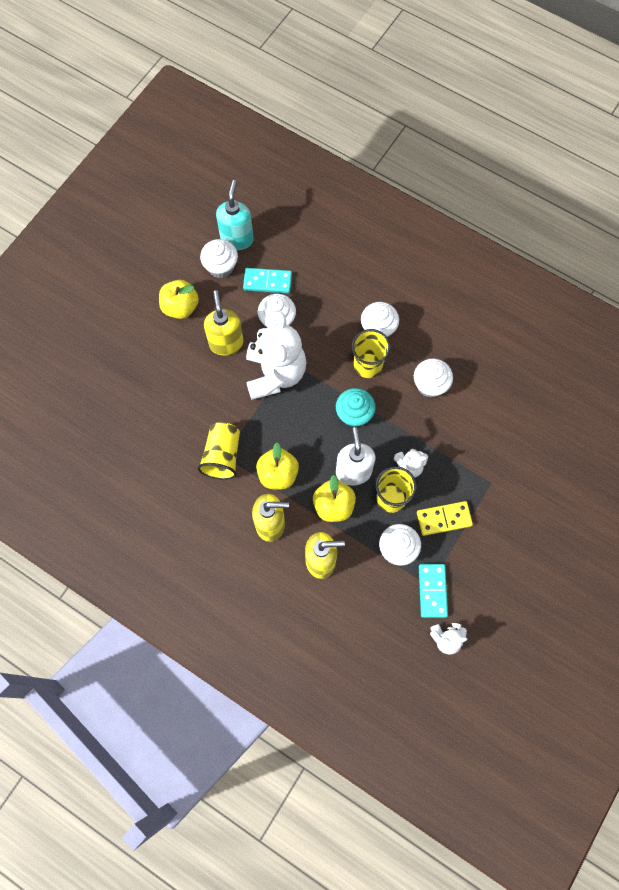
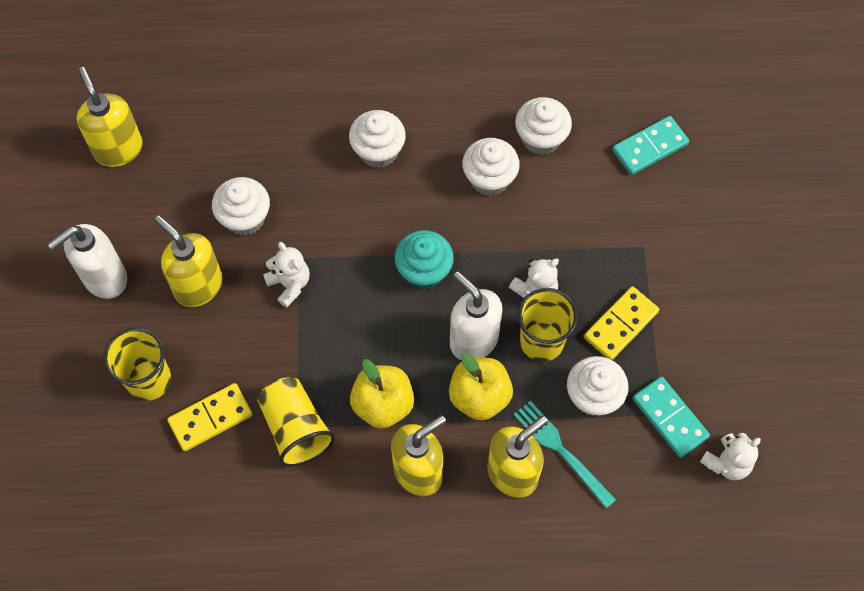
camera: 35 degrees left, 5 degrees down
(180, 307) = (104, 278): yellow apple -> white soap dispenser
(182, 420) = (210, 418): none -> yellow domino
(221, 267) = (122, 196): white cupcake -> white cupcake (541, 138)
(237, 239) = (118, 149): turquoise soap dispenser -> yellow soap dispenser
(267, 282) = (197, 178): turquoise domino -> turquoise domino (650, 147)
(275, 374) = (289, 284): white teddy bear -> white teddy bear, size x0.47
(357, 566) = (561, 450): none -> turquoise fork
(368, 365) = (397, 202): yellow cup -> yellow cup (149, 380)

